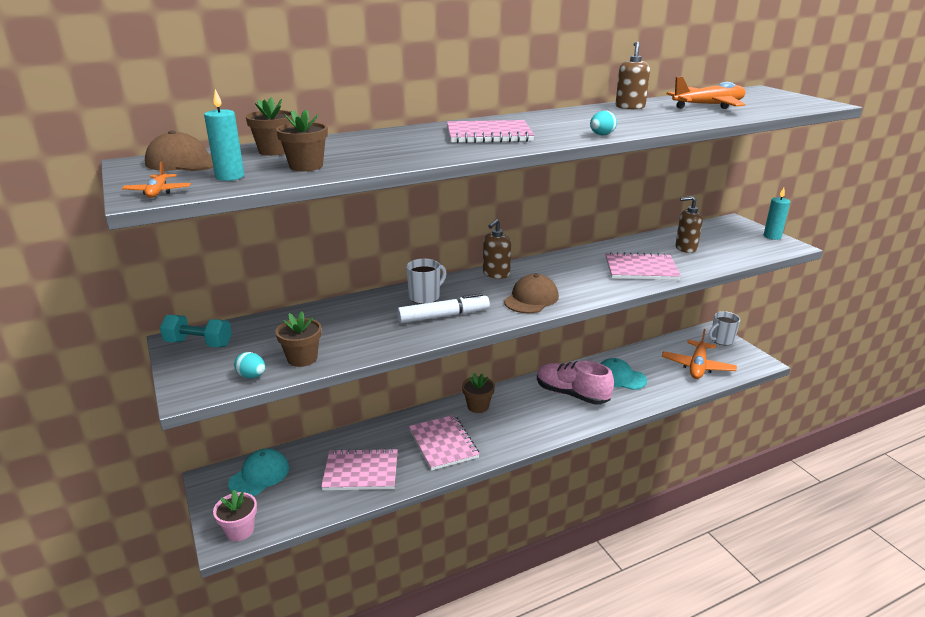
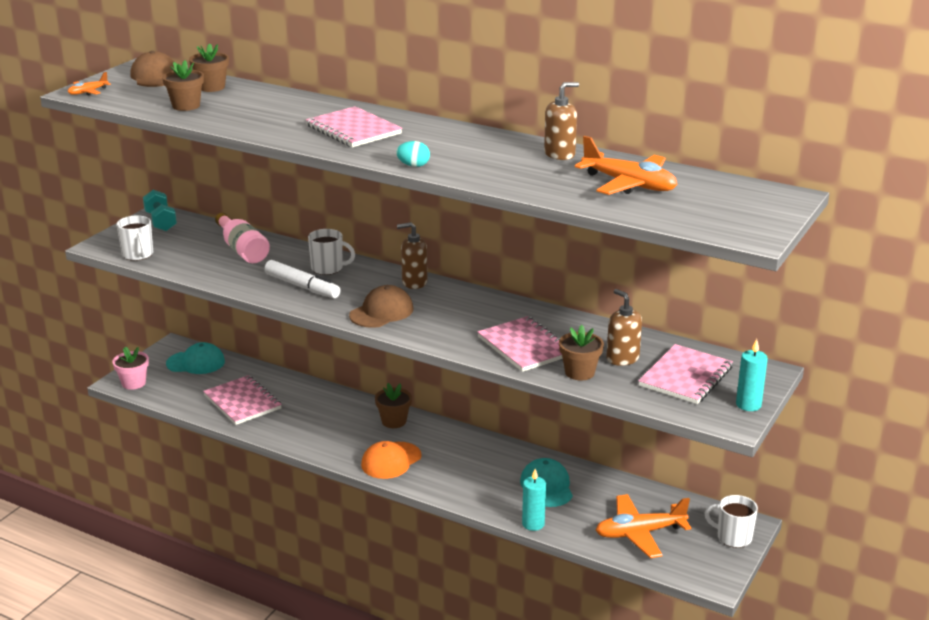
camera: 55 degrees right, 0 degrees up
(230, 177) = (138, 96): turquoise candle -> turquoise candle (533, 524)
(252, 376) = (138, 255): turquoise egg -> white mug
(302, 358) = (178, 261): brown flower pot -> brown flower pot (579, 372)
(331, 321) = (242, 250): none -> pink bottle
(443, 444) = (318, 425): pink notebook -> pink notebook (686, 377)
(530, 427) = (391, 460): none -> orange cap
(531, 299) = (381, 312): brown cap -> brown cap turned 45 degrees counterclockwise
(572, 394) = (476, 466): pink shoe -> none

